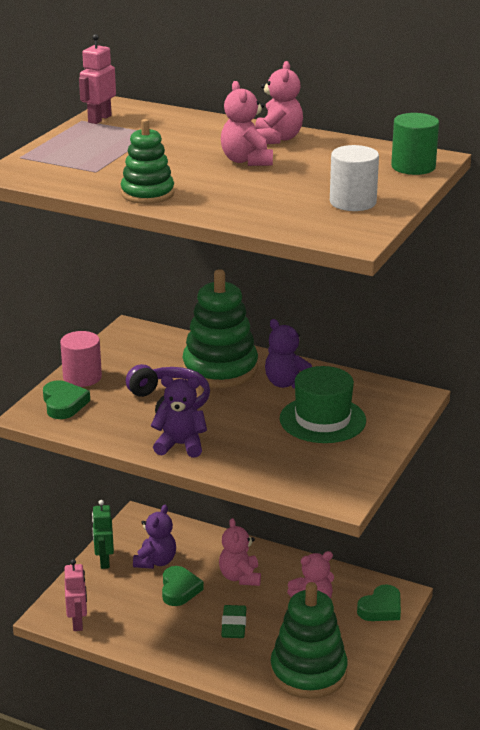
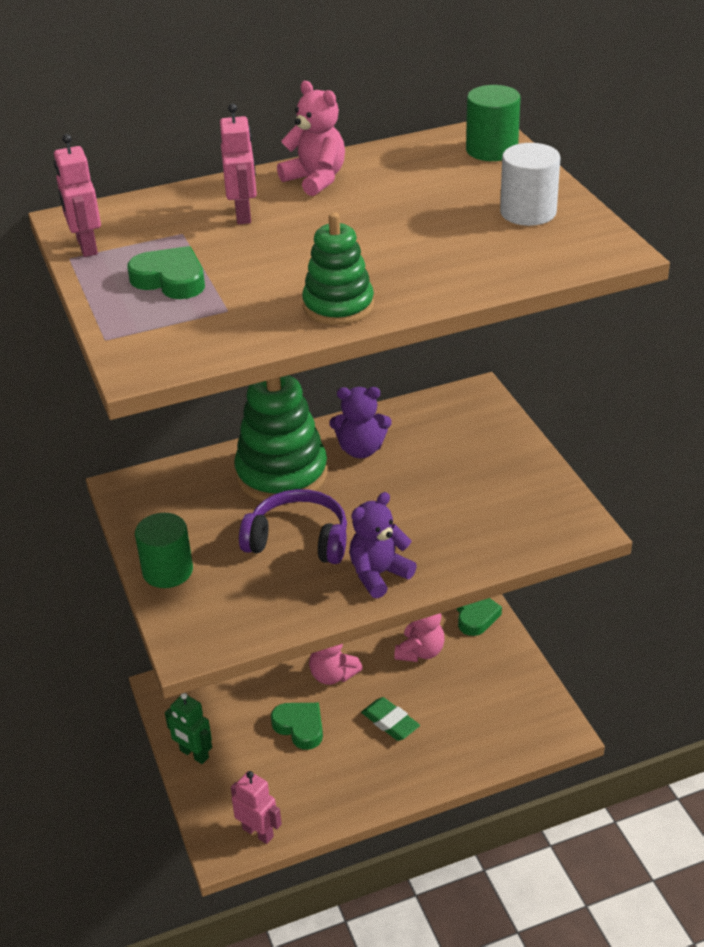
camera: 45 degrees left, 10 degrees up
(64, 404) = (200, 612): green heart -> green heart (170, 280)
(82, 377) = (167, 571): pink cylinder -> green cylinder
(156, 561) = (241, 717): purple teddy bear -> none
(202, 138) = (243, 214): none -> pink robot
(246, 161) = (343, 218): pink teddy bear -> none
(308, 672) = (502, 714): green stacking toy -> none
(322, 420) = (448, 465): green hat -> none

